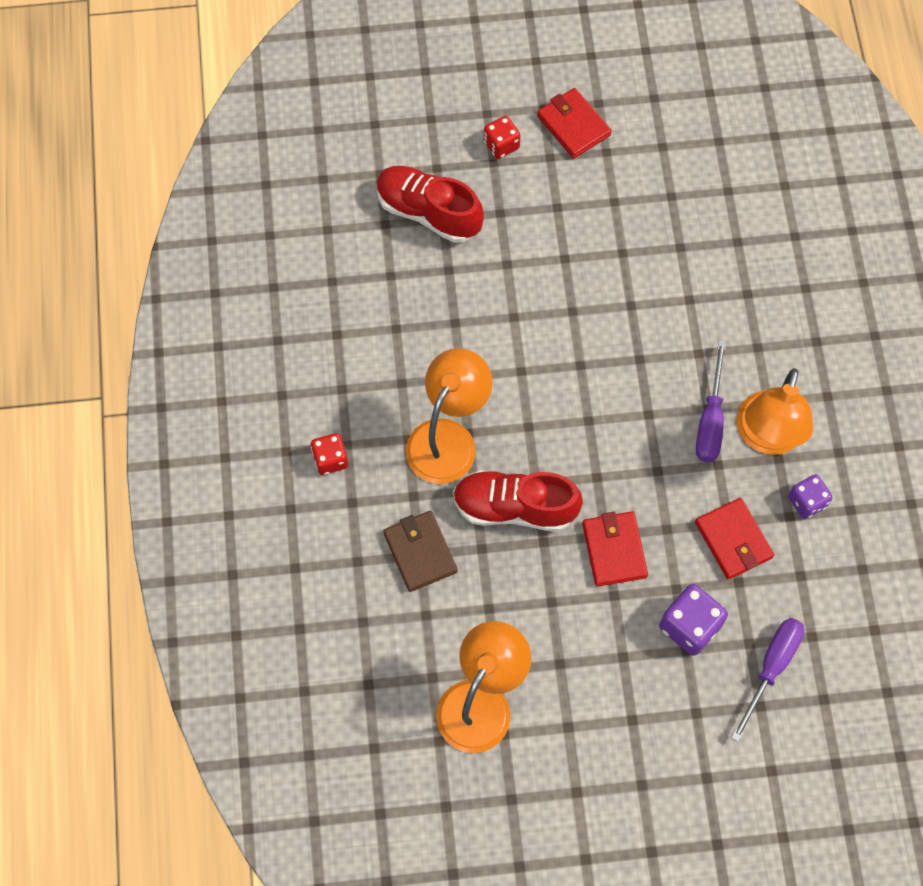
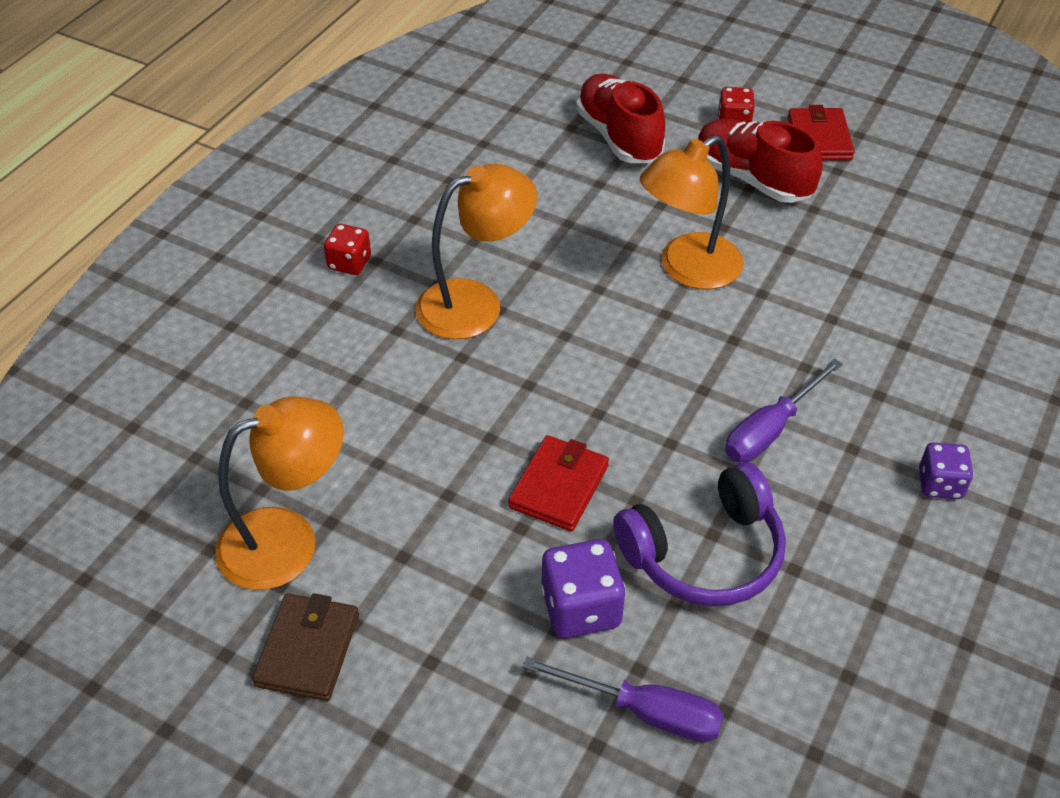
camera: 35 degrees right, 20 degrees down
(420, 552) = (357, 377): brown wallet -> brown wallet (308, 650)
(514, 507) = (487, 392): red shoe -> red shoe (752, 179)
(733, 540) = (705, 554): red wallet -> purple headphones
(766, 437) = (825, 479): orange lamp -> orange lamp (687, 270)
(771, 668) = (645, 712): purple screwdriver -> purple screwdriver turned 45 degrees clockwise
(807, 502) = (827, 566): purple dice -> purple dice (940, 484)

